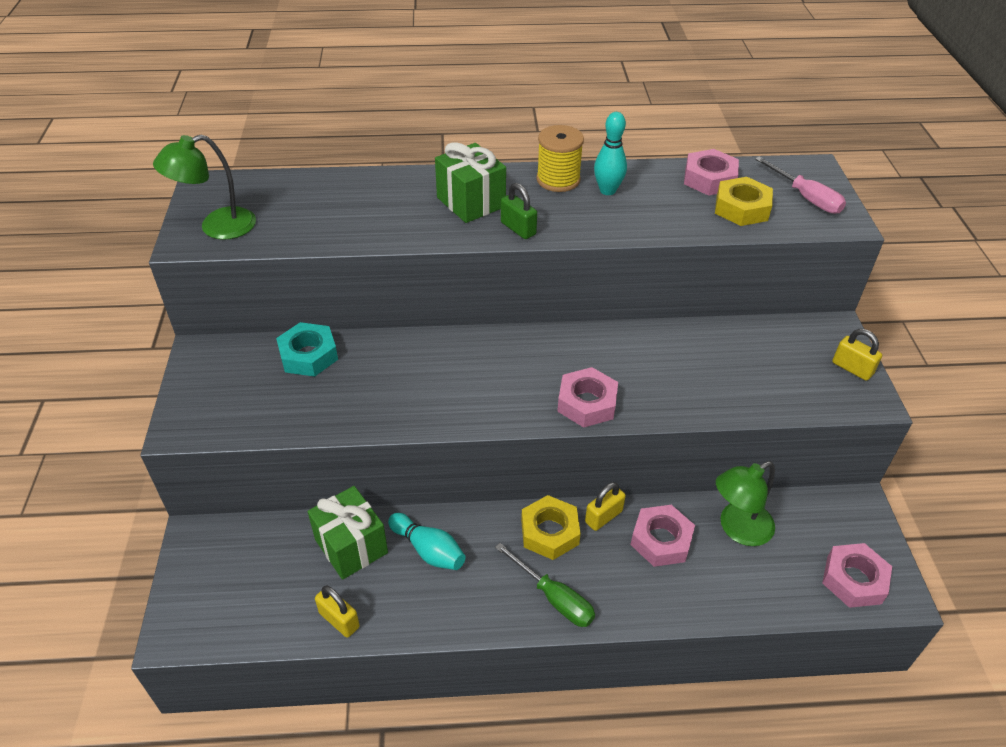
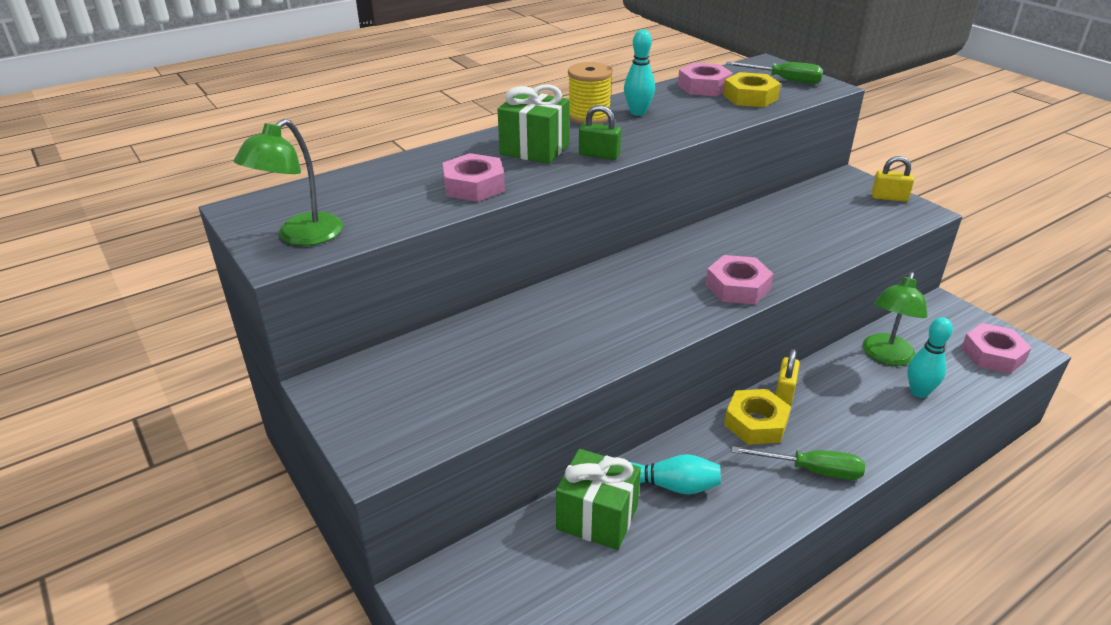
camera: 30 degrees left, 10 degrees down
(308, 355) = (449, 345): turquoise nut -> none
(339, 620) = (650, 586): yellow padlock -> none
(661, 540) = (843, 389): pink nut -> pink nut (474, 186)
(731, 579) = (919, 392): none -> turquoise bowling pin
(805, 198) = (784, 80): pink screwdriver -> green screwdriver

